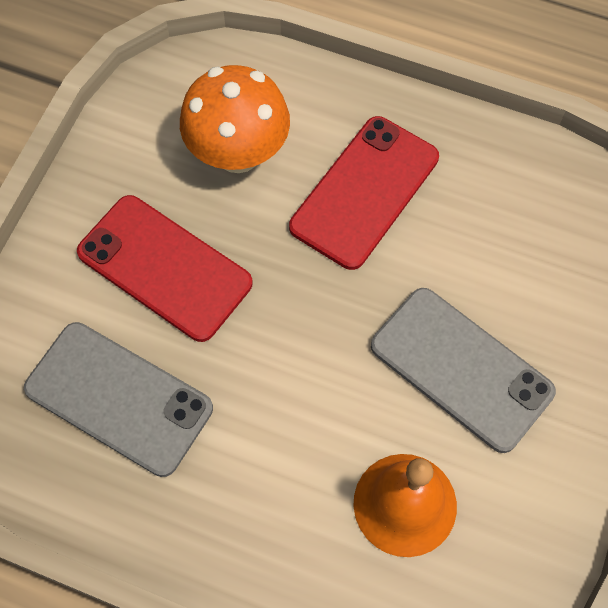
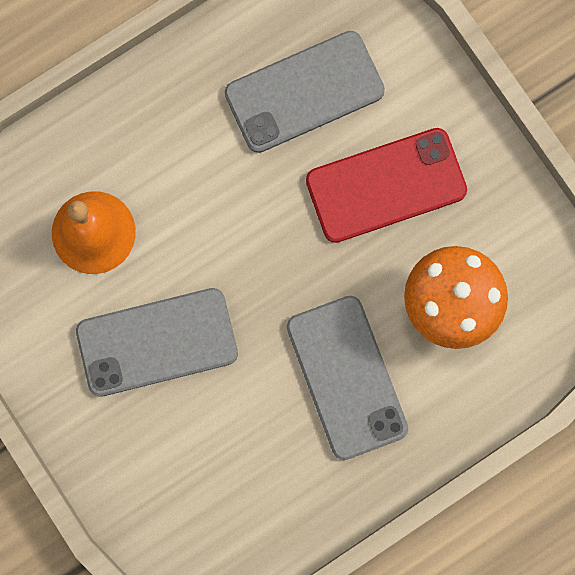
camera: 125 degrees right, 15 degrees up
(364, 192) = (347, 377): red phone -> grey phone

